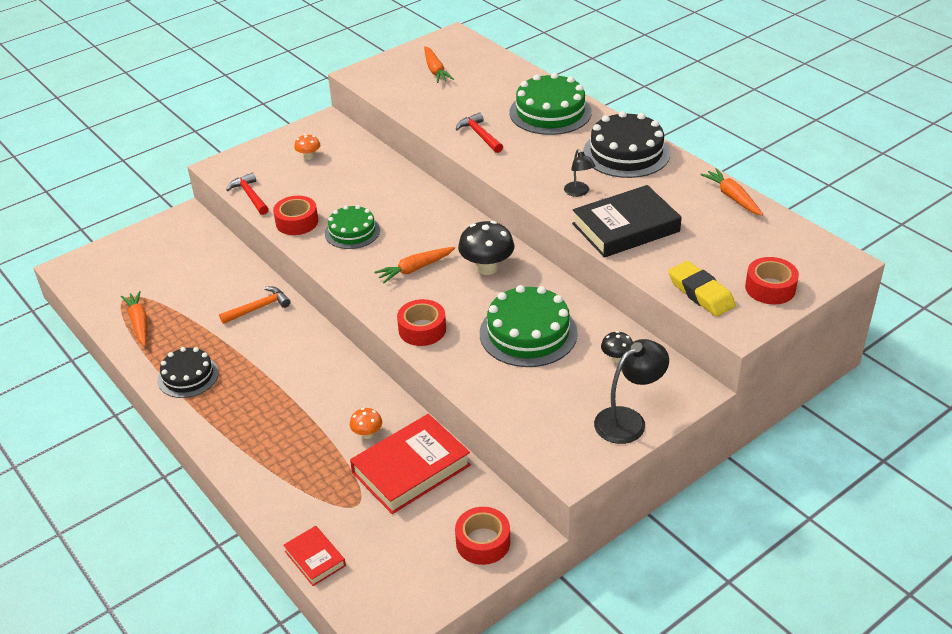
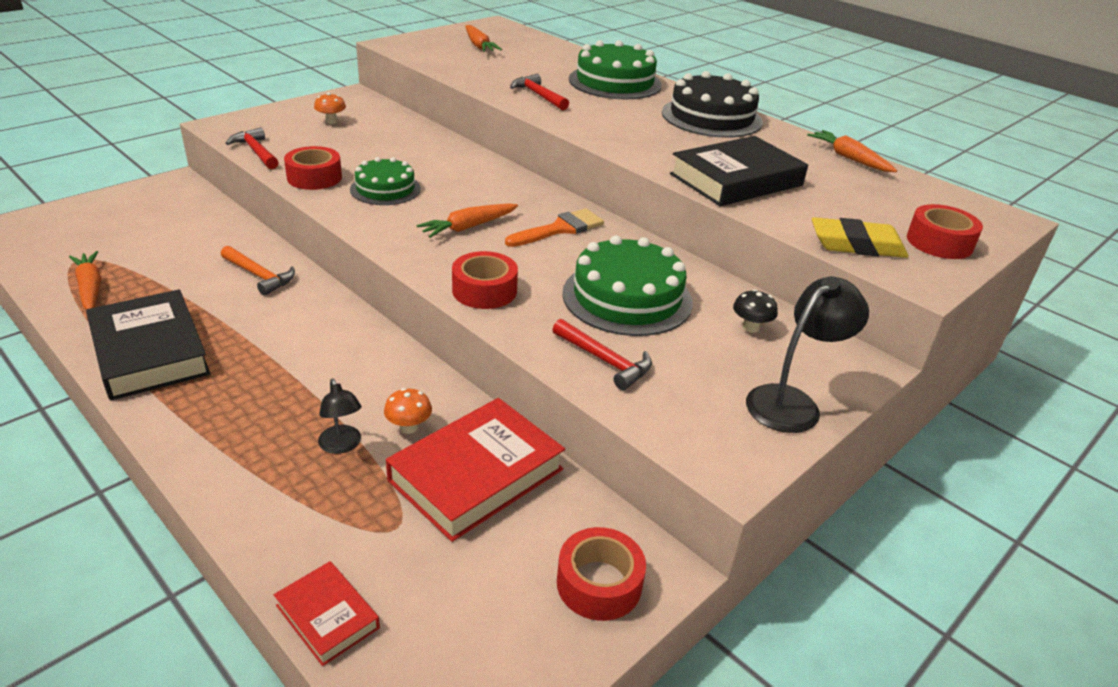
camera: 10 degrees left, 5 degrees down
(188, 376) = (149, 352): black cake -> black book
(258, 308) = (259, 276): orange hammer -> orange hammer turned 75 degrees clockwise
(487, 268) = (560, 229): black mushroom -> orange brush
(501, 388) = (605, 361): none -> red hammer
(578, 192) = (668, 147): black lamp -> black lamp (342, 446)
(701, 293) = (856, 245): yellow eraser -> yellow eraser turned 45 degrees counterclockwise

